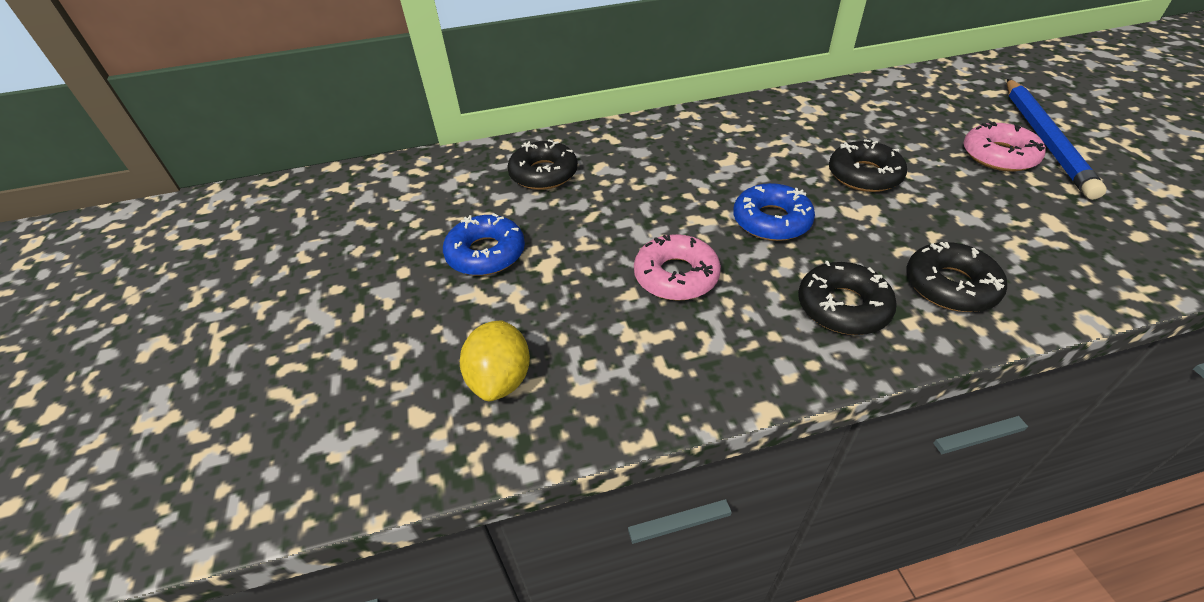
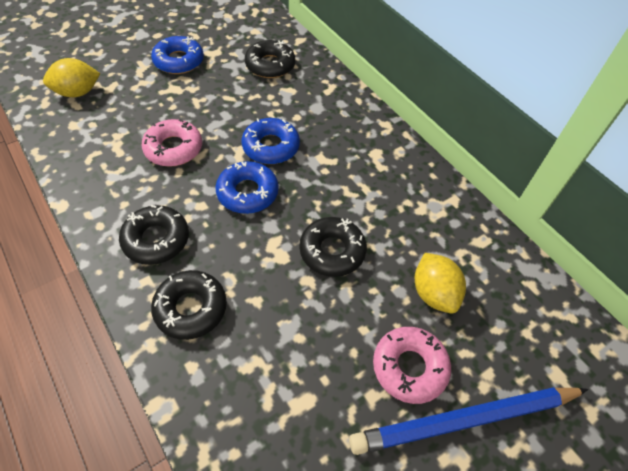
camera: 65 degrees right, 10 degrees up
(697, 193) = (271, 147): none -> blue donut
(915, 129) = (433, 293): none -> yellow lemon

